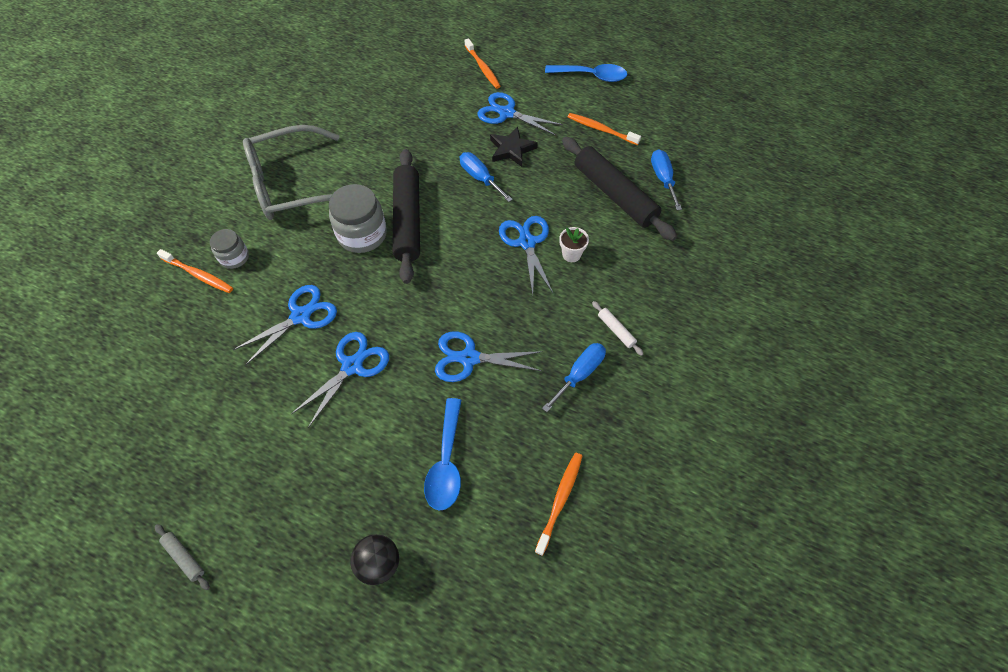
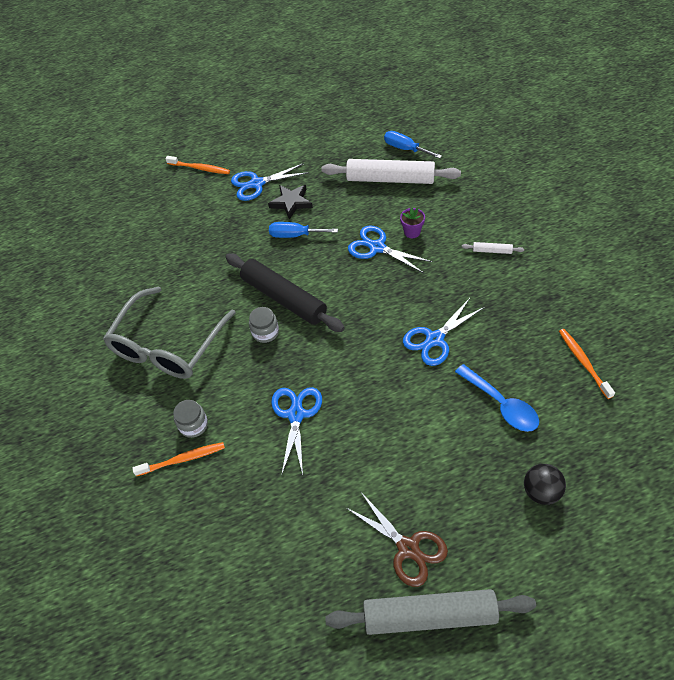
camera: 40 degrees left, 5 degrees down
(184, 557) = (429, 615): grey rolling pin -> grey rolling pin, size x2.46
(237, 493) = (408, 548): none -> brown scissors
(352, 366) = (372, 410): blue scissors -> none
(362, 234) = (265, 332): grey jar -> grey jar, size x0.58
(571, 254) = (412, 232): white flower pot -> purple flower pot
(579, 374) = (505, 290): blue screwdriver -> none
(591, 76) = (281, 121): blue spoon -> none
(601, 129) = (331, 148): orange toothbrush -> none
(614, 194) = (390, 179): black rolling pin -> white rolling pin

